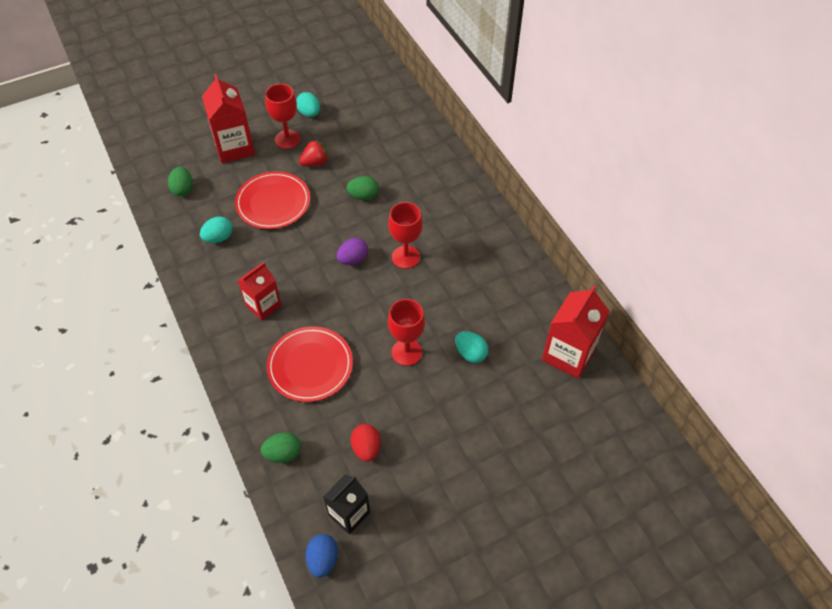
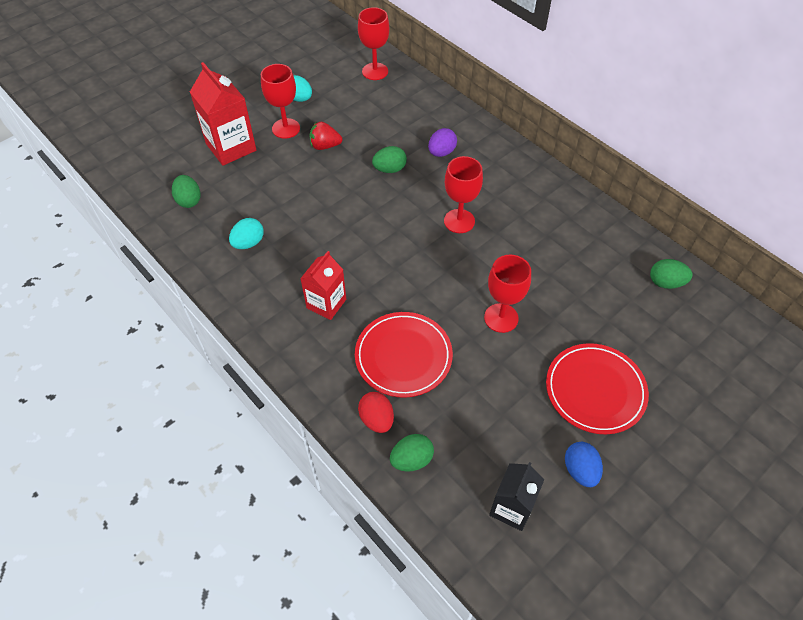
camera: 15 degrees left, 0 degrees up
(273, 202) = (295, 195): red plate -> red plate (595, 390)
(315, 162) = (325, 146): red strawberry -> red strawberry turned 135 degrees counterclockwise
(323, 559) = (504, 568): blue egg -> blue egg (580, 470)
(353, 259) = (405, 235): purple egg -> purple egg (441, 152)
(366, 448) = (501, 430): red egg -> red egg (377, 419)
(386, 99) = (375, 71): none -> red goblet
(470, 353) = (567, 304): turquoise egg -> none
(568, 354) = (665, 282): red carton -> green egg

